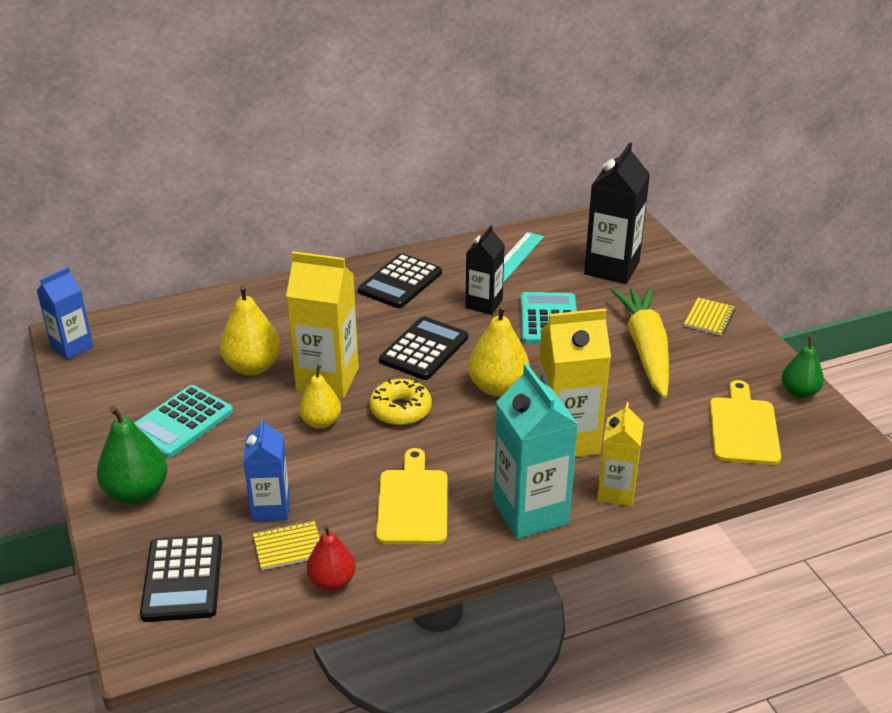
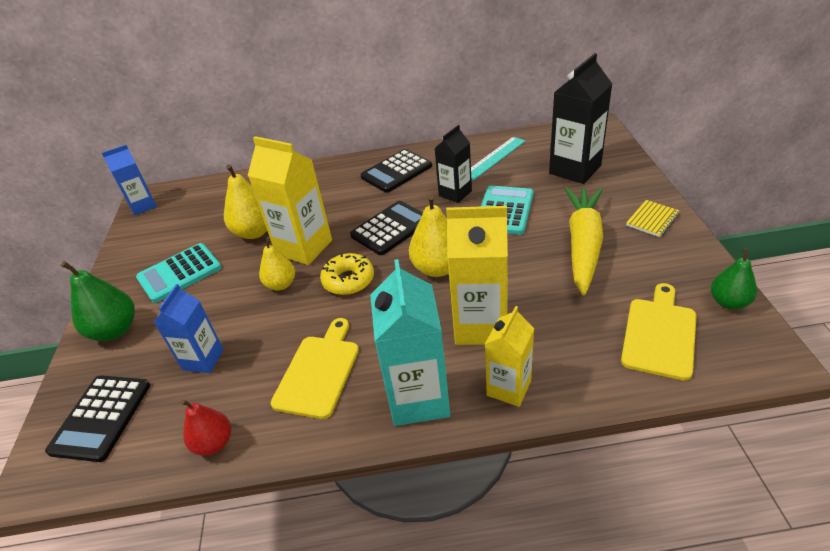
camera: 20 degrees right, 5 degrees up
(288, 547) = (197, 400): yellow notebook -> none

